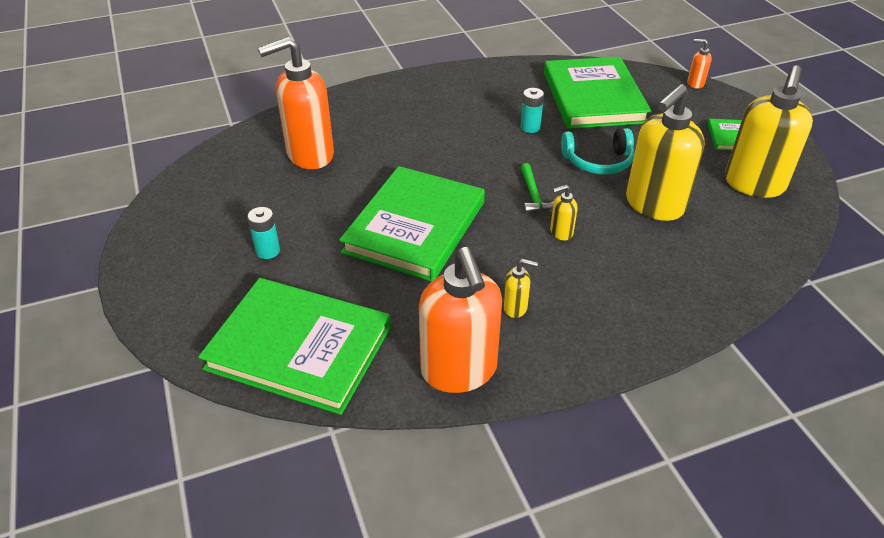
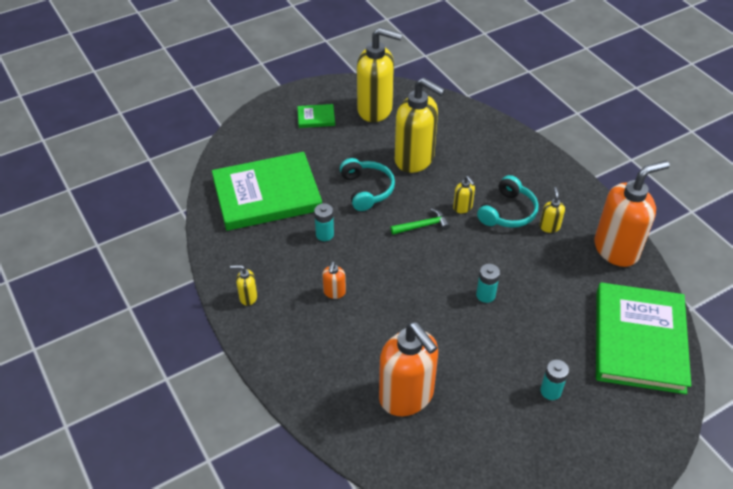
camera: 100 degrees left, 5 degrees up
(415, 227) = (485, 295): green book -> turquoise battery
(457, 81) = (248, 297): none -> yellow soap dispenser
(548, 272) = (508, 212): none -> turquoise headphones
(695, 83) = (235, 132): orange soap dispenser -> orange soap dispenser (334, 292)

